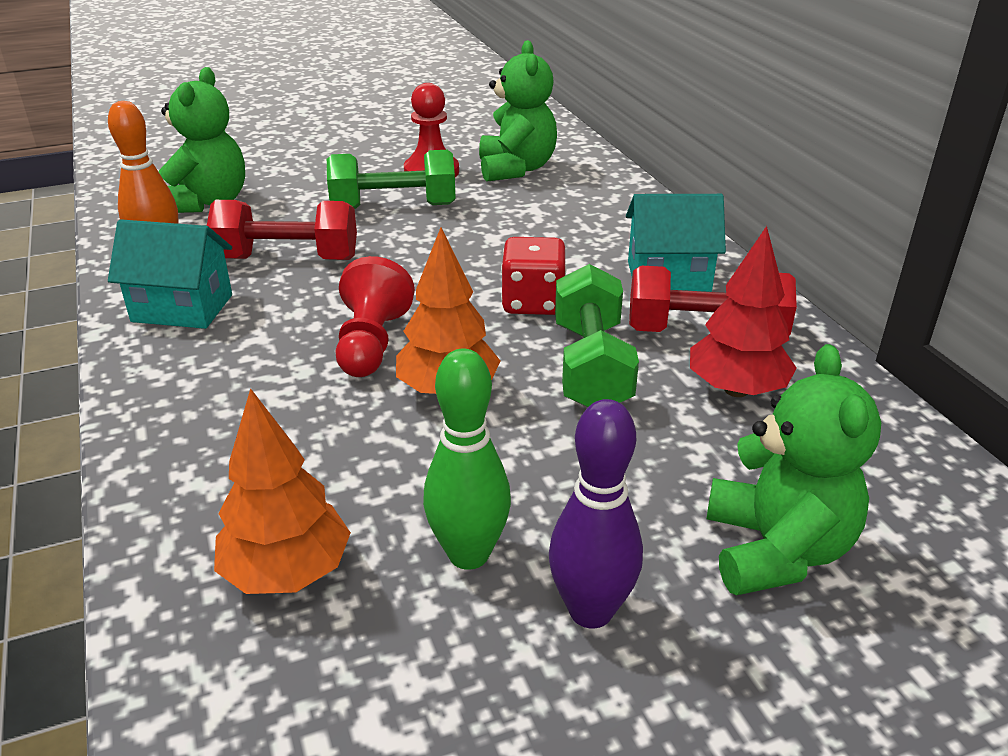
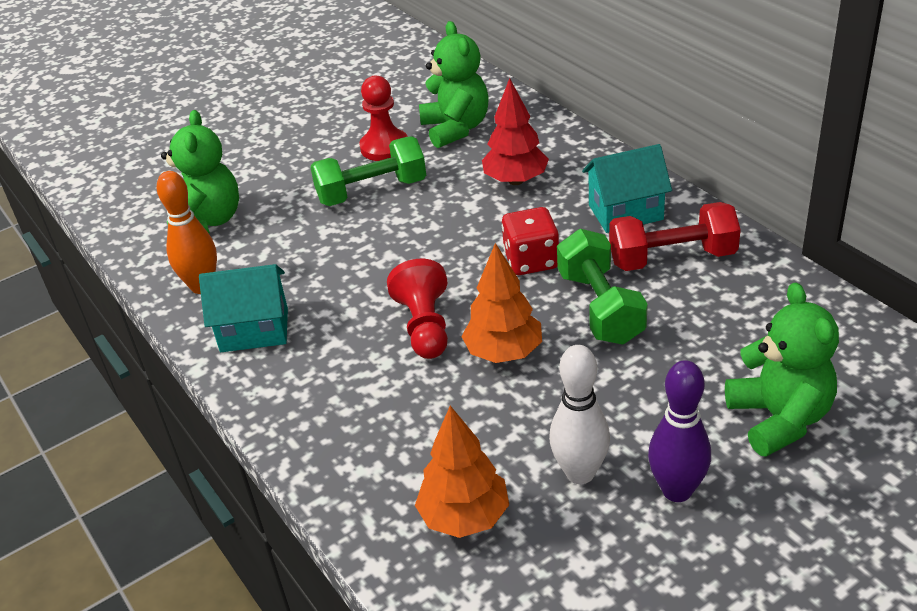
camera: 10 degrees left, 5 degrees up
(288, 259) = (312, 264): red dumbbell -> none
(468, 554) = (580, 473): green bowling pin -> white bowling pin
(736, 390) = (712, 302): red tree -> red tree (516, 180)

